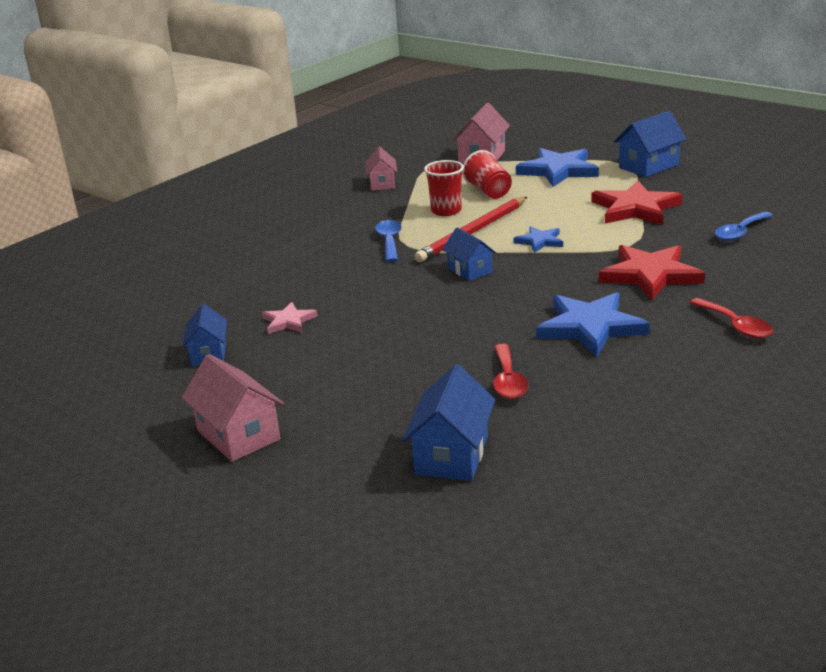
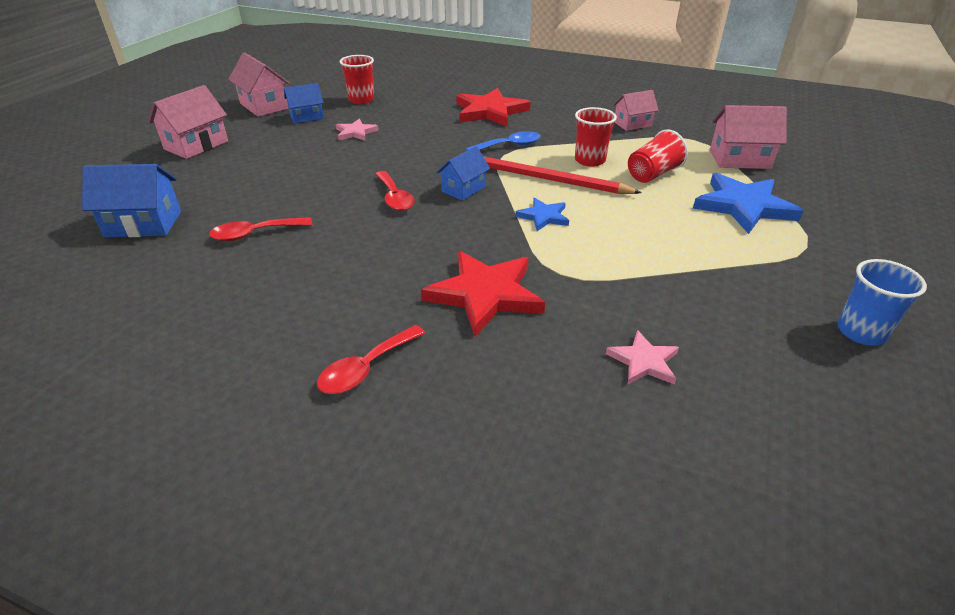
camera: 70 degrees right, 10 degrees up
(138, 387) = (264, 106): none -> pink house
(185, 315) = (361, 100): none -> red cup
(469, 304) = (394, 198): none -> red spoon
(590, 327) = (355, 266): blue star -> none
(635, 208) = (669, 268): red star -> red star (490, 111)
(648, 166) = (816, 268): blue house -> none
(720, 170) = (861, 332): none -> blue cup
(740, 232) = (643, 361): blue spoon -> pink star

